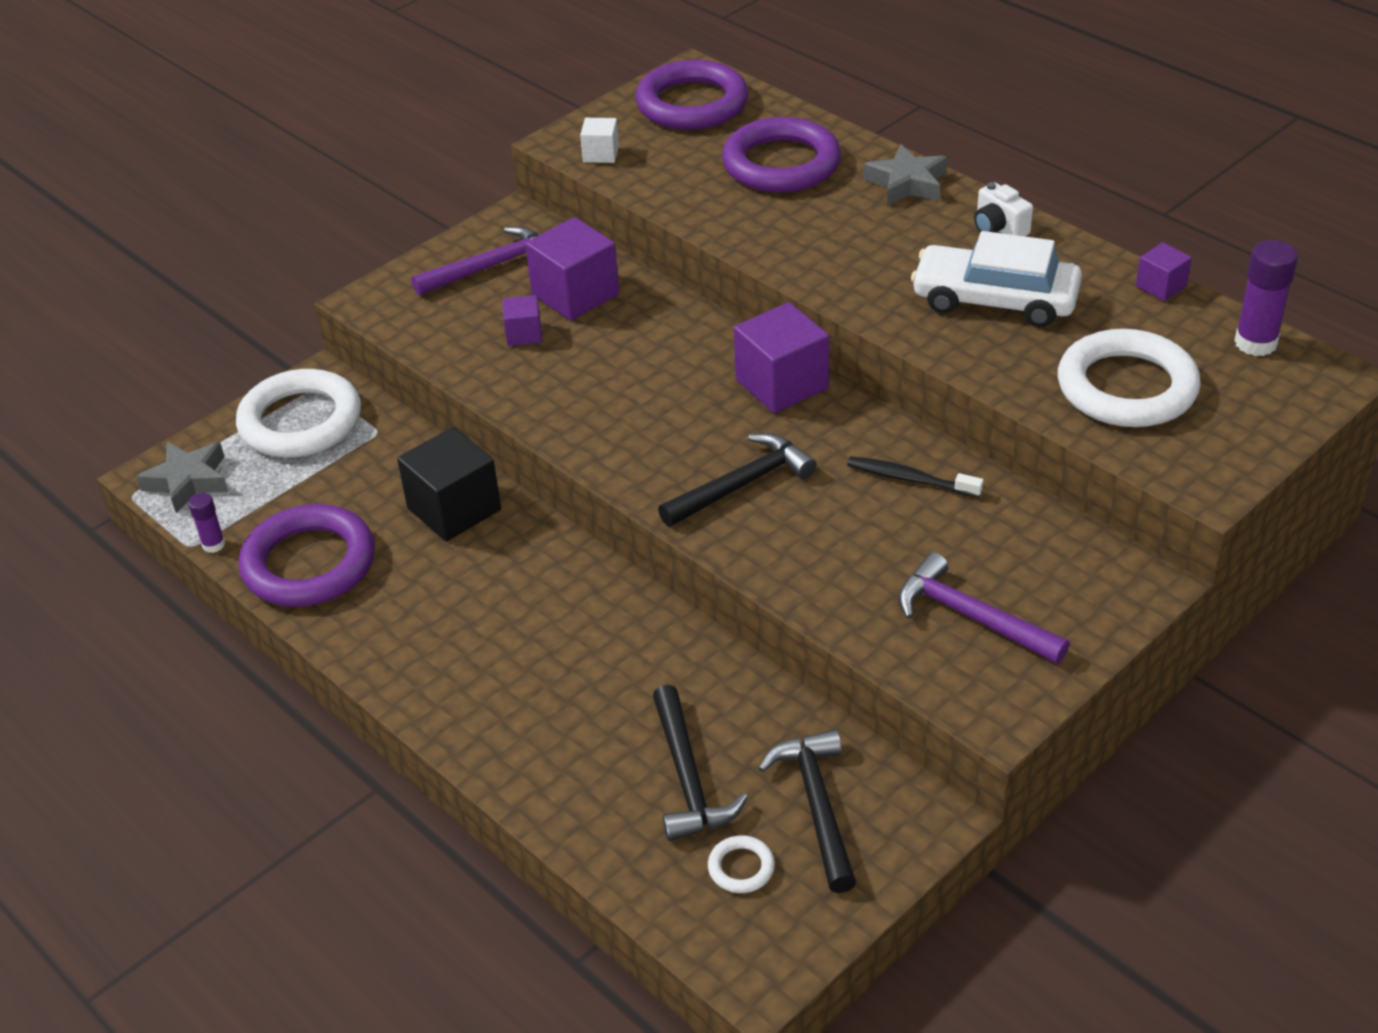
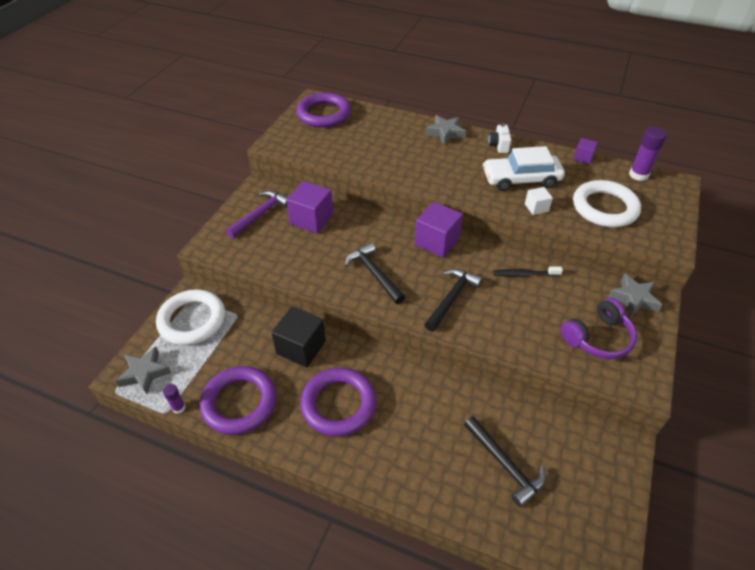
camera: 25 degrees left, 5 degrees up
(524, 334) = (298, 246): purple cube -> none
(601, 154) = (295, 146): white cube -> white cube (536, 207)
(741, 867) = (561, 508): white ring -> none
(781, 164) = (383, 135): purple ring -> purple ring (338, 404)
(817, 805) = (573, 458): black hammer -> black hammer (374, 273)
(971, 616) = (598, 338): purple hammer -> purple headphones
(999, 228) = (498, 145): white camera -> white camera turned 60 degrees clockwise
(1097, 572) = (633, 298): none -> grey star

